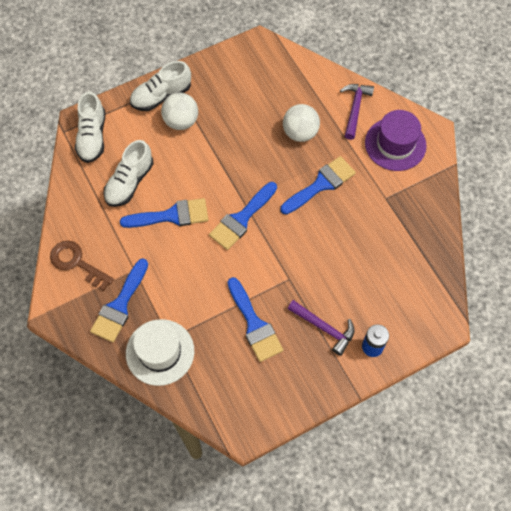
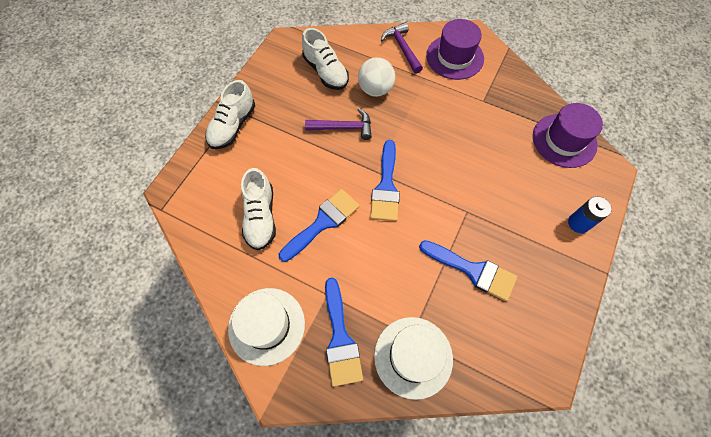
camera: 35 degrees left, 0 degrees up
(77, 263) = (266, 325): brown key -> white hat
(92, 137) = (193, 197): white shoe -> white shoe (326, 72)
(181, 121) = (267, 137): white ball -> none
(321, 184) = (426, 119): blue brush -> none
(324, 328) = (529, 234): purple hammer -> purple hammer (343, 127)
(425, 275) = (564, 140): none -> purple hat

